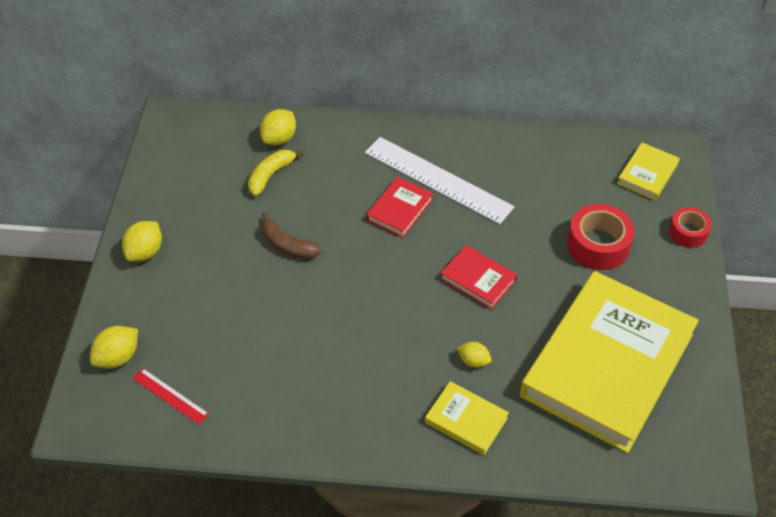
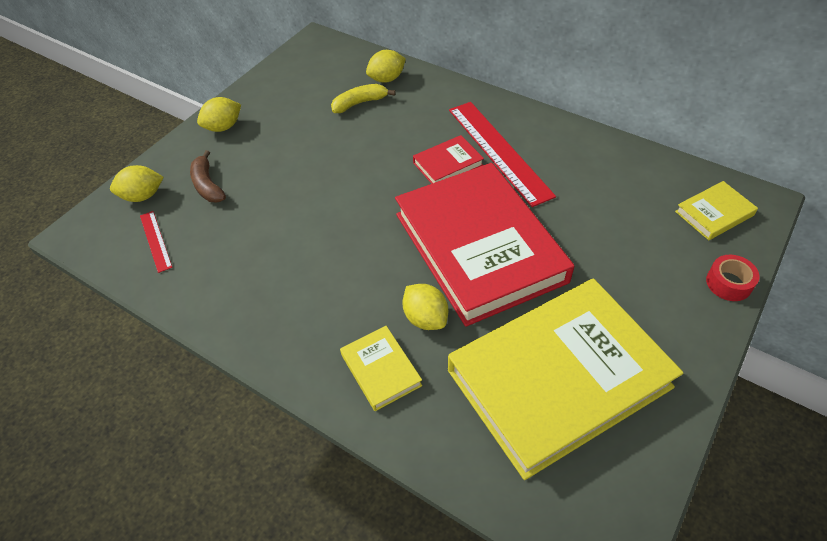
camera: 30 degrees right, 0 degrees up
(287, 245) = (333, 159): brown banana -> brown banana (207, 185)
(437, 180) = (499, 151): white ruler -> red ruler
(473, 361) = (425, 318): yellow lemon -> yellow lemon, size x1.56
(478, 280) = (479, 247): red book -> red book, size x2.44
(598, 245) = (620, 260): red tape -> none

